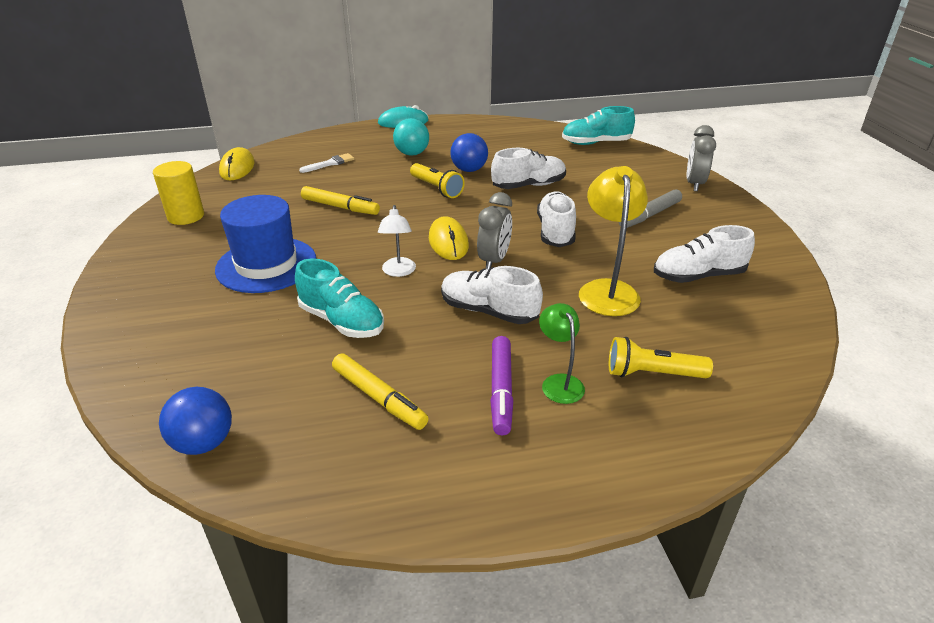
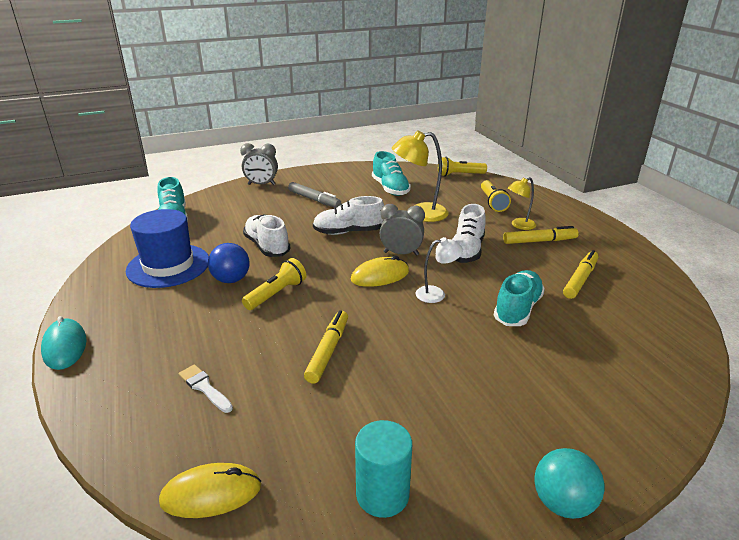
camera: 100 degrees left, 5 degrees down
(186, 216) = (382, 494): yellow cylinder -> turquoise cylinder
(204, 443) = (680, 339): blue ball -> none
(266, 265) = (462, 374): blue hat -> blue hat (168, 265)
(412, 154) = (181, 322): turquoise ball -> turquoise ball (562, 503)
(501, 390) = (539, 241): purple marker -> yellow marker
(559, 382) = (519, 225): green lamp -> yellow lamp
(698, 276) = (390, 188): white shoe -> turquoise shoe
(780, 360) = (459, 175): none -> yellow flashlight

